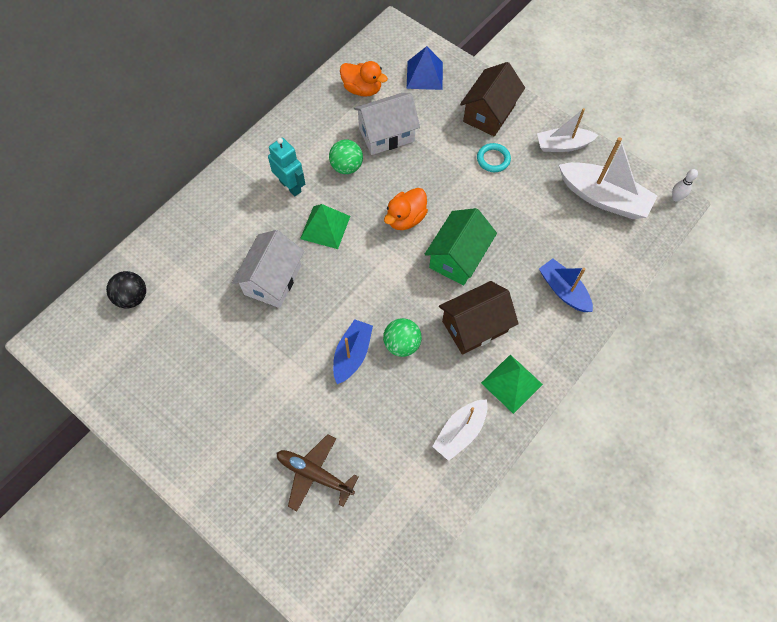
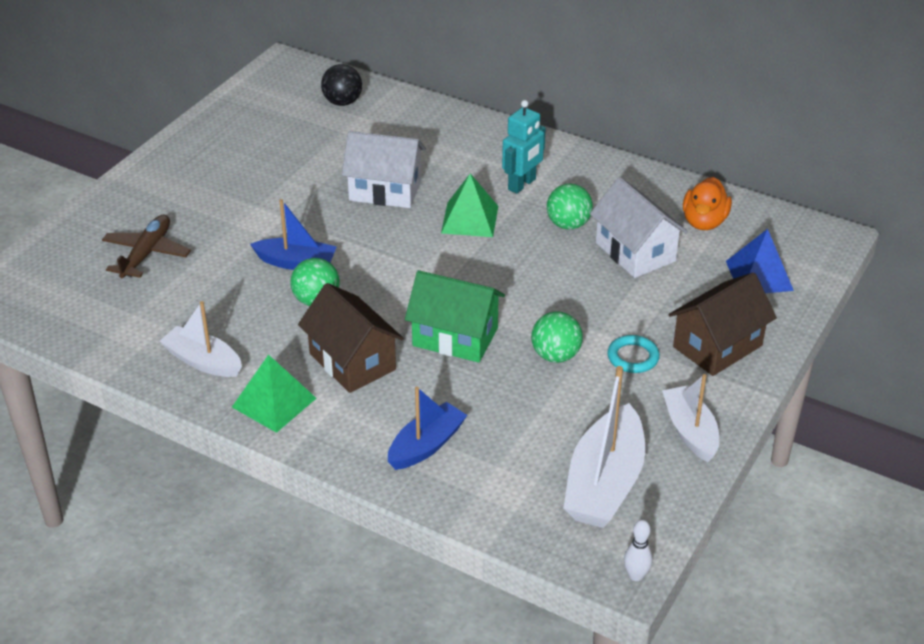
camera: 80 degrees right, 25 degrees down
(405, 218) = (503, 284): orange duck -> none
(485, 201) = (555, 355): none -> green ball
(489, 113) = (717, 346): brown house -> brown house turned 60 degrees counterclockwise

